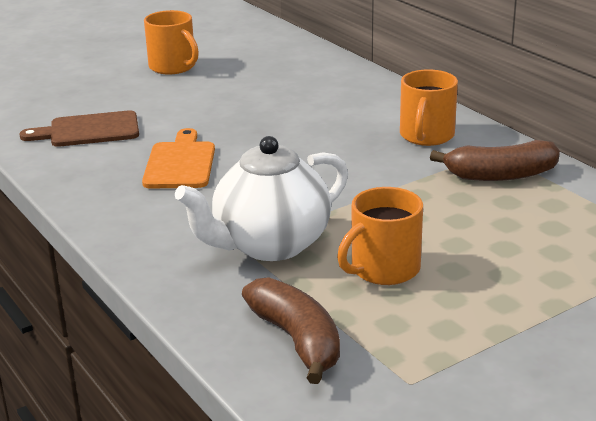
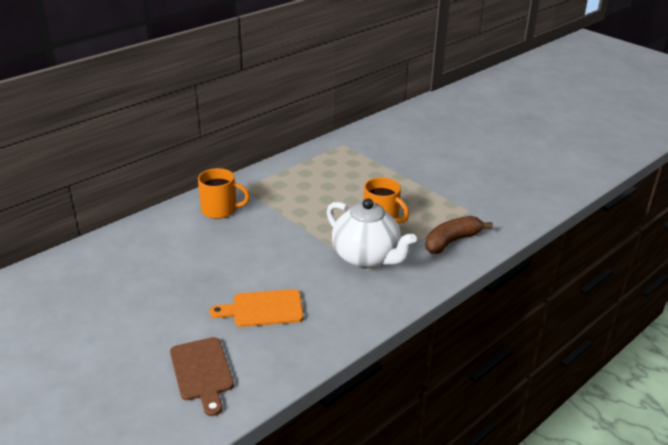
camera: 100 degrees left, 5 degrees up
(173, 67) = (59, 345): orange mug -> none
(500, 175) = (273, 186): brown banana -> none

